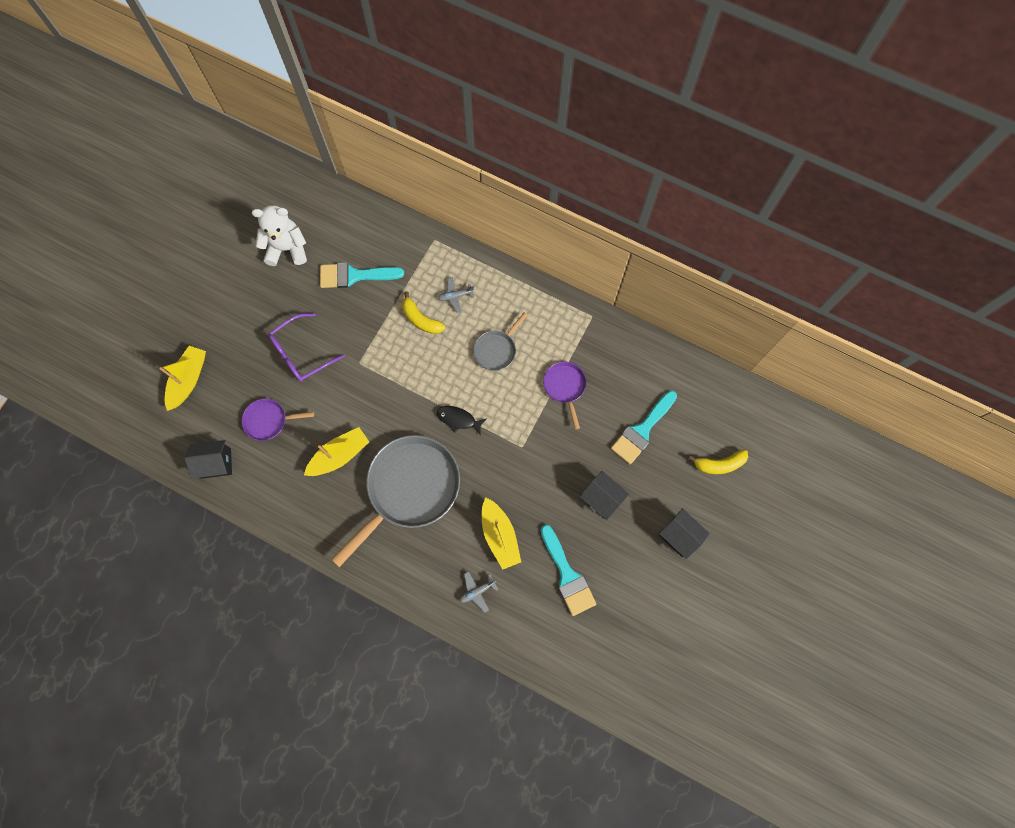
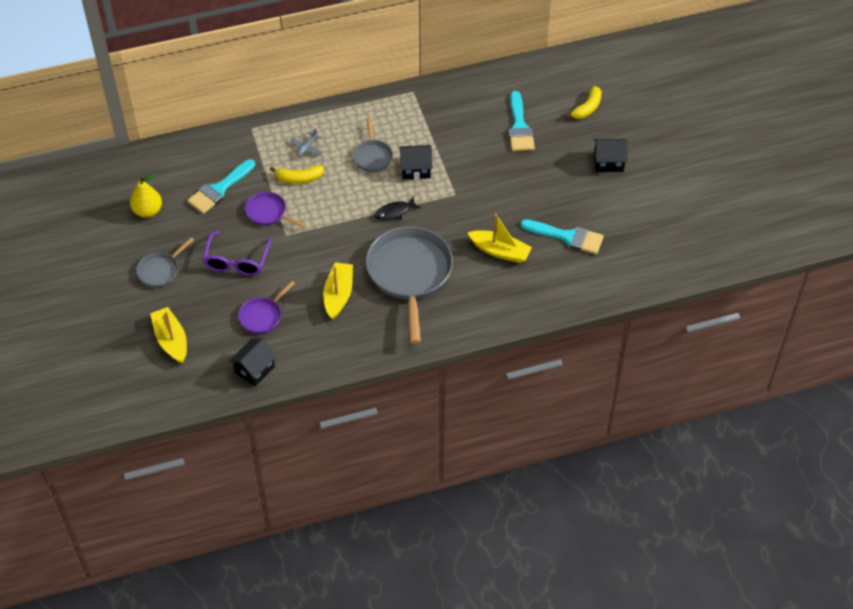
camera: 45 degrees left, 20 degrees down
(243, 311) = (160, 270): none -> grey pan
(287, 248) = (148, 211): white teddy bear -> yellow pear
(477, 591) = (523, 291): grey plane -> none
(565, 387) = (443, 142): purple pan -> purple pan (268, 212)
(601, 498) = (538, 181): black house -> black house (416, 169)

